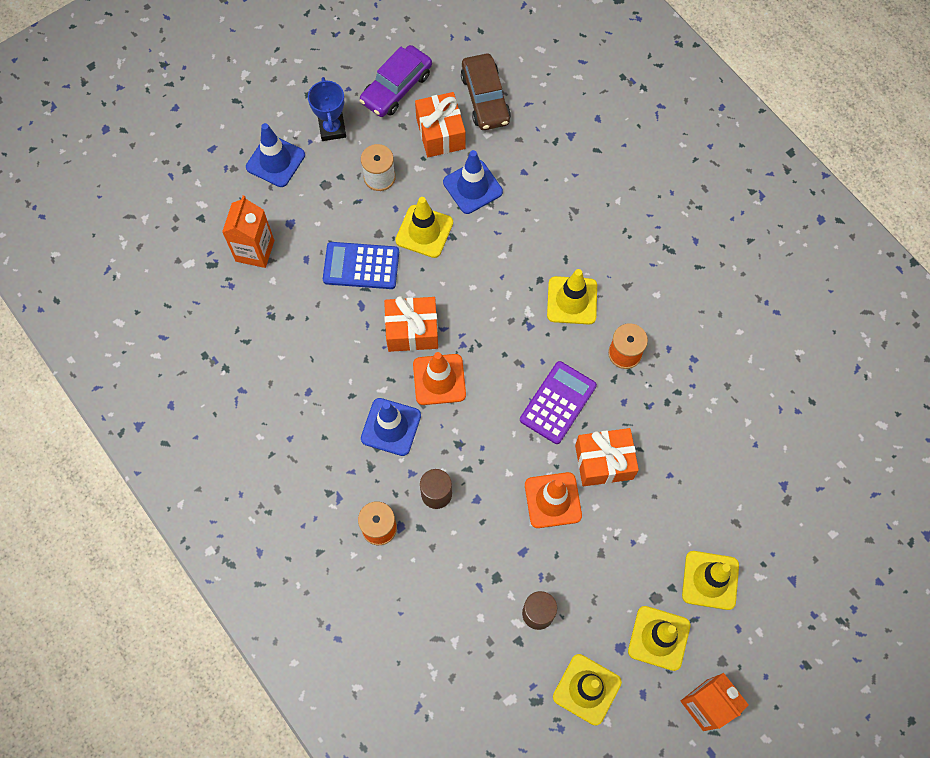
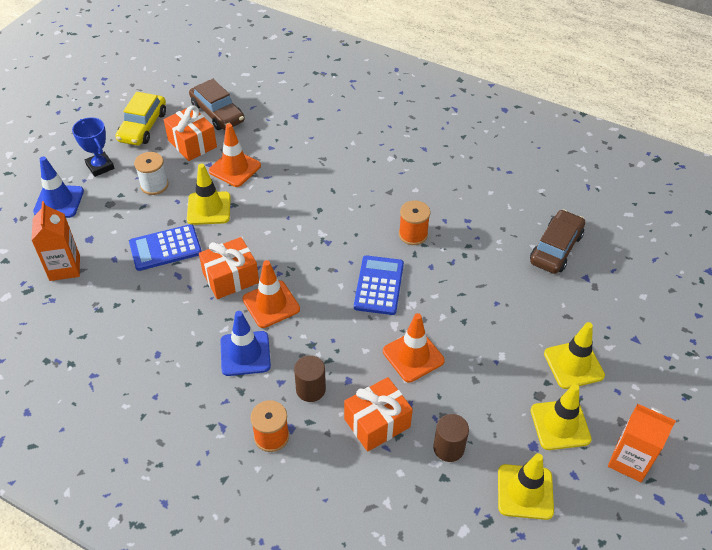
camera: 25 degrees left, 20 degrees down
(396, 88) = (143, 126): purple car -> yellow car
(472, 187) = (235, 168): blue traffic cone -> orange traffic cone
(558, 403) = (379, 285): purple calculator -> blue calculator
(572, 300) = (352, 214): yellow traffic cone -> none
(604, 462) = (439, 313): orange gift -> orange gift (377, 423)
(771, 435) = (555, 248): none -> brown car

